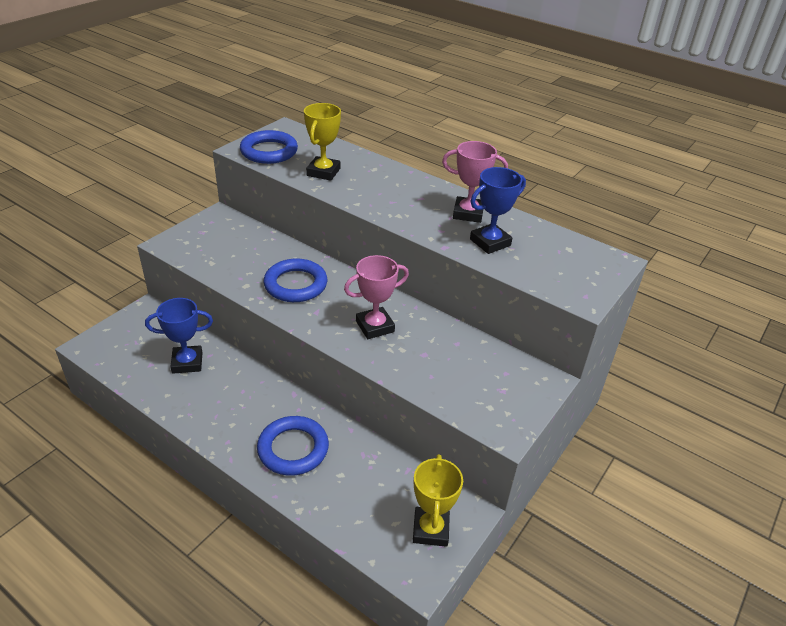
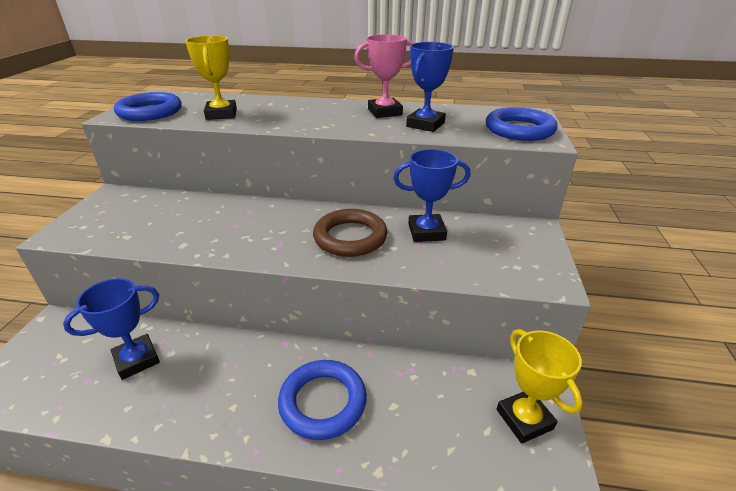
camera: 25 degrees left, 5 degrees down
(295, 284) = (240, 227): blue ring -> blue ring (519, 129)
(375, 326) = (350, 237): pink trophy -> brown ring
(442, 346) = (426, 232): none -> blue trophy

